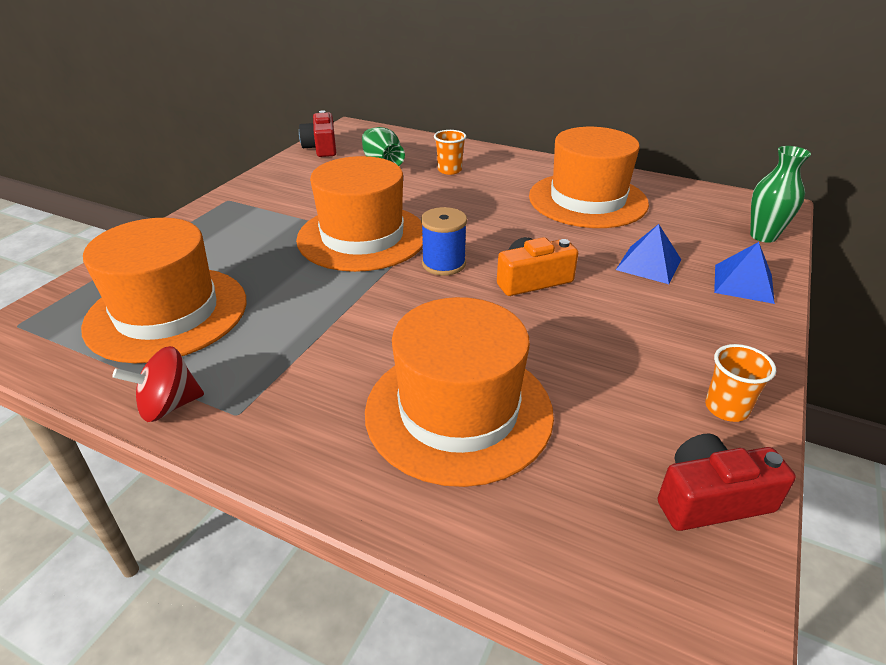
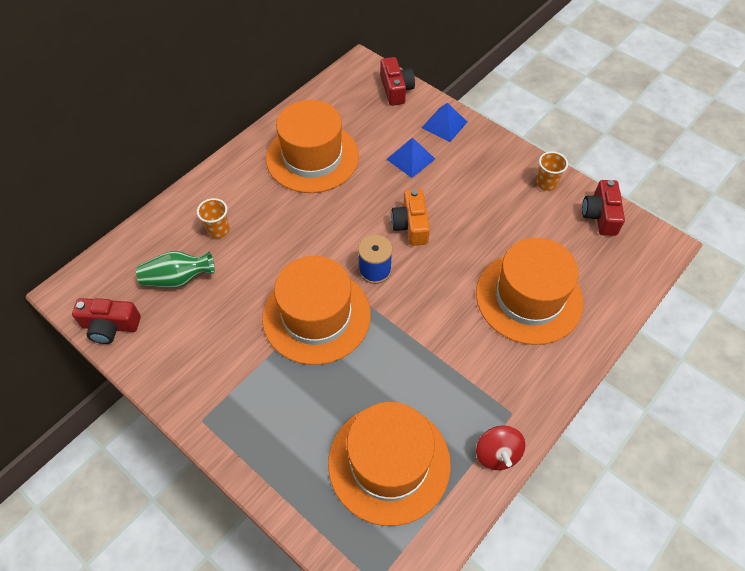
camera: 75 degrees left, 20 degrees up
(763, 236) = (396, 89): green vase -> red camera

